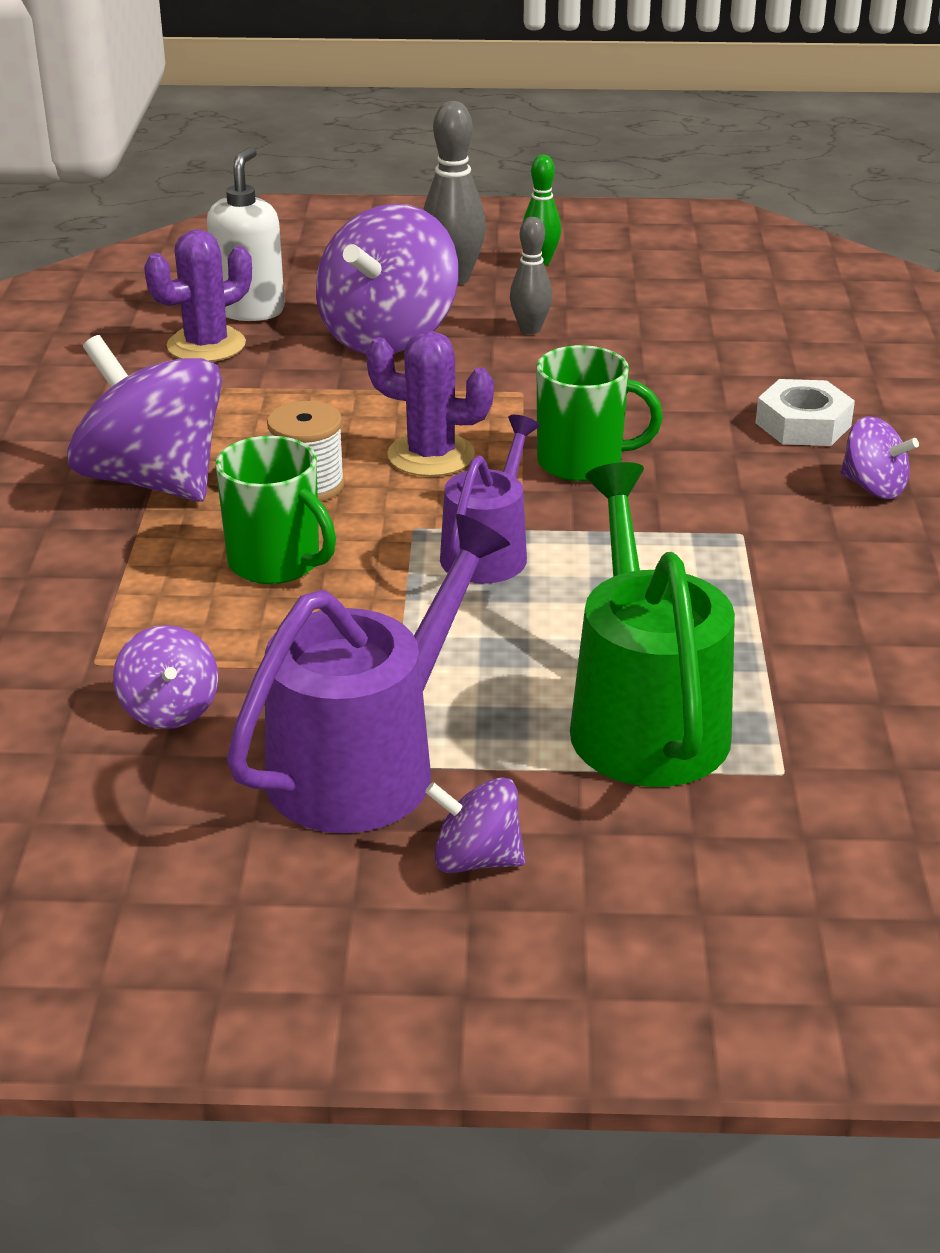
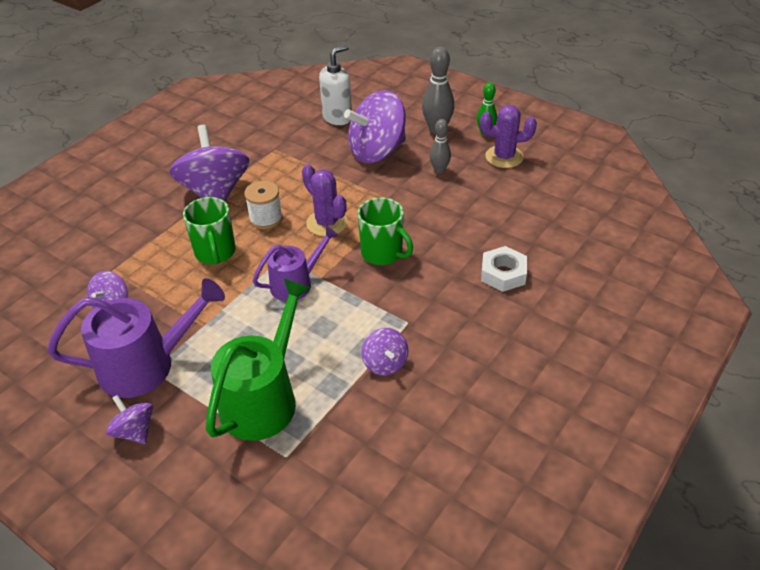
camera: 35 degrees right, 10 degrees up
(206, 345) = (302, 130): purple cactus -> purple cactus (504, 157)
(873, 487) = (496, 324): purple spinning top -> purple spinning top (385, 363)

